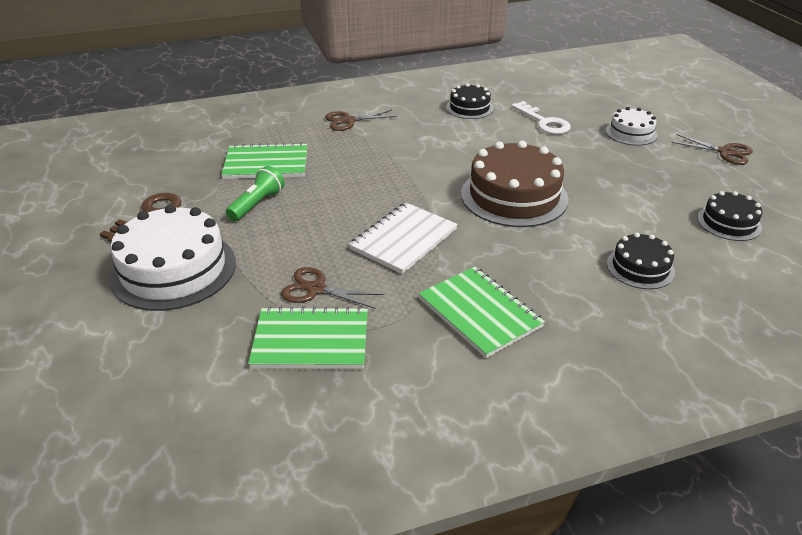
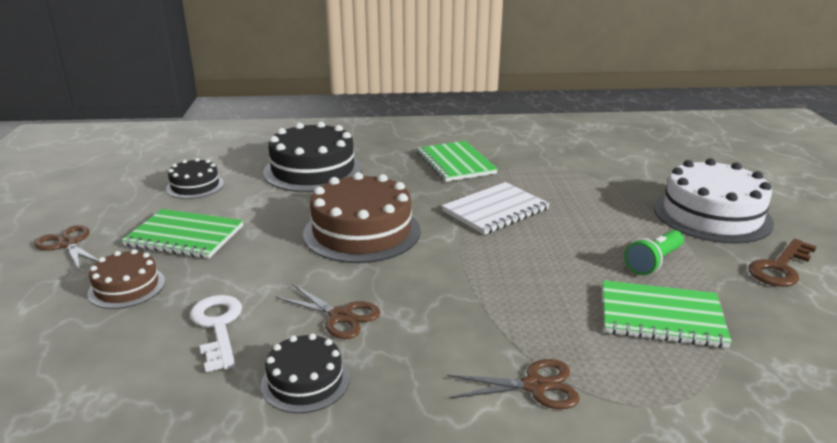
camera: 165 degrees left, 10 degrees down
(311, 340) = (579, 164): green notebook -> green notebook (184, 236)
(316, 289) = (578, 188): brown scissors -> brown scissors (340, 316)
(631, 133) = (127, 287): white cake -> brown cake
(640, 268) = (313, 170): black cake -> black cake, size x1.85

